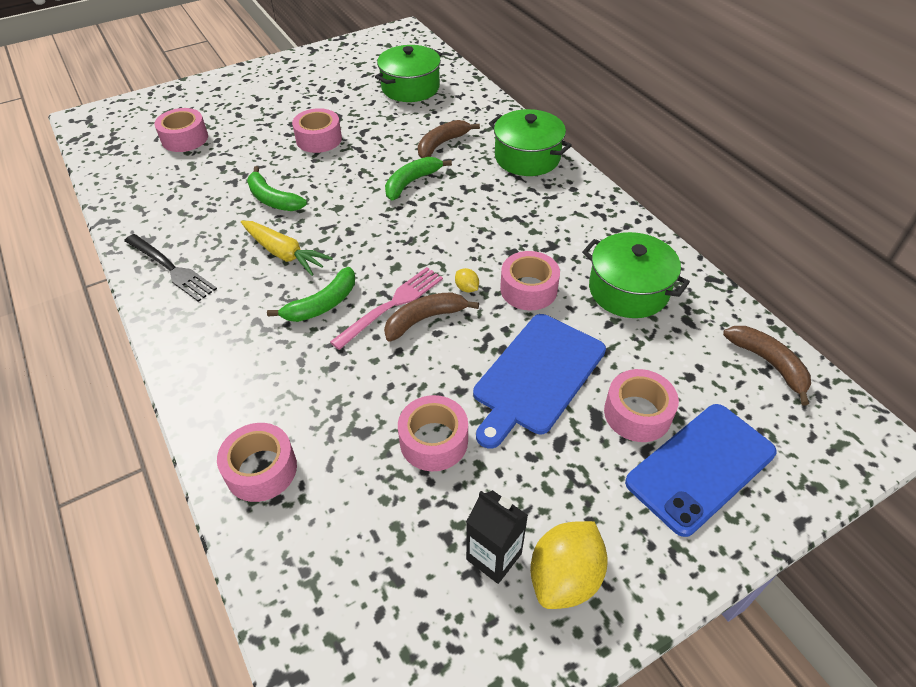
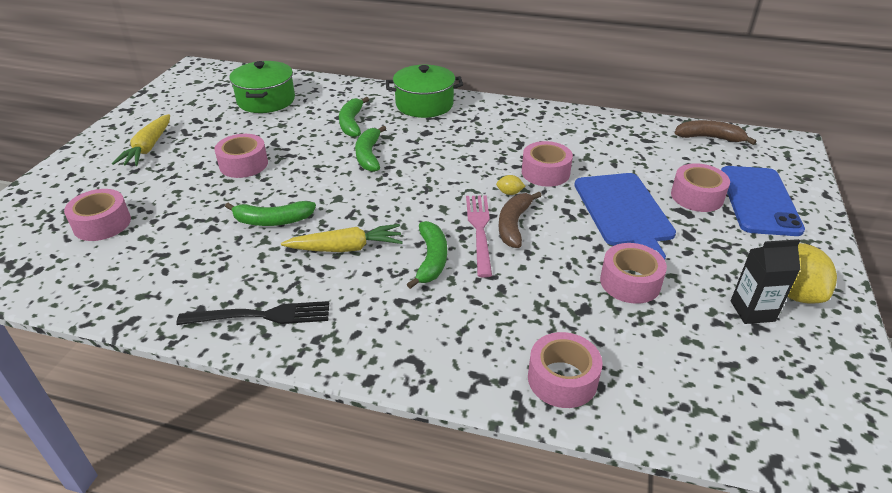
camera: 45 degrees left, 10 degrees down
(283, 91) = (148, 148): none -> yellow carrot
(442, 144) = (352, 123): brown banana -> green banana
(628, 290) = (596, 142): green pot -> none

